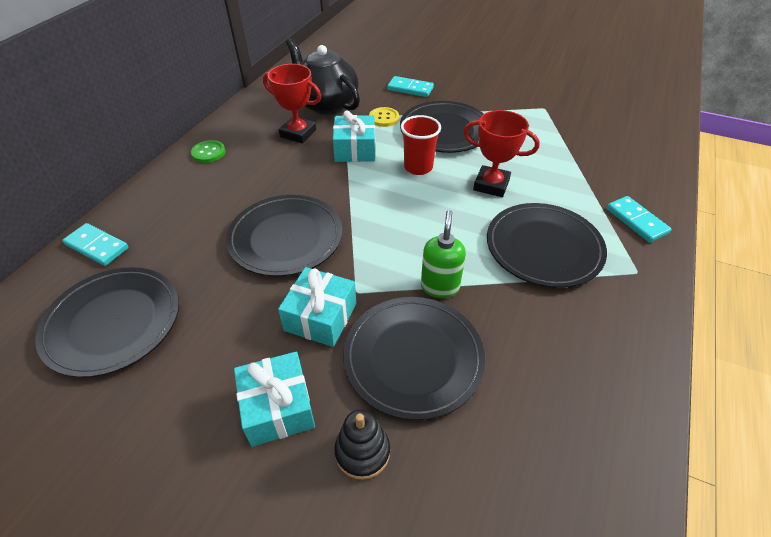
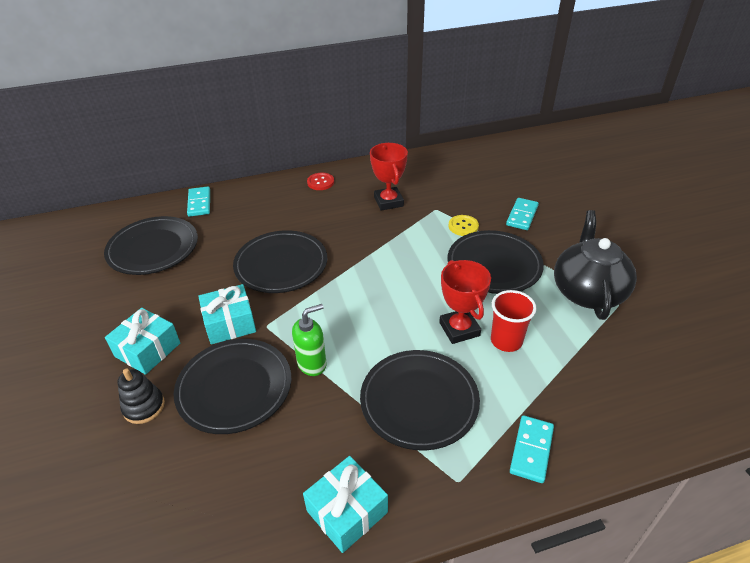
camera: 50 degrees right, 5 degrees down
(208, 152) = (320, 182): green button -> red button
(326, 104) = (439, 191): black teapot -> black teapot (587, 292)
(355, 149) = (406, 236): turquoise gift -> turquoise gift (347, 511)
(410, 89) = (522, 215): turquoise domino -> turquoise domino turned 45 degrees clockwise
(418, 167) = (428, 278): red cup -> red cup (506, 341)

